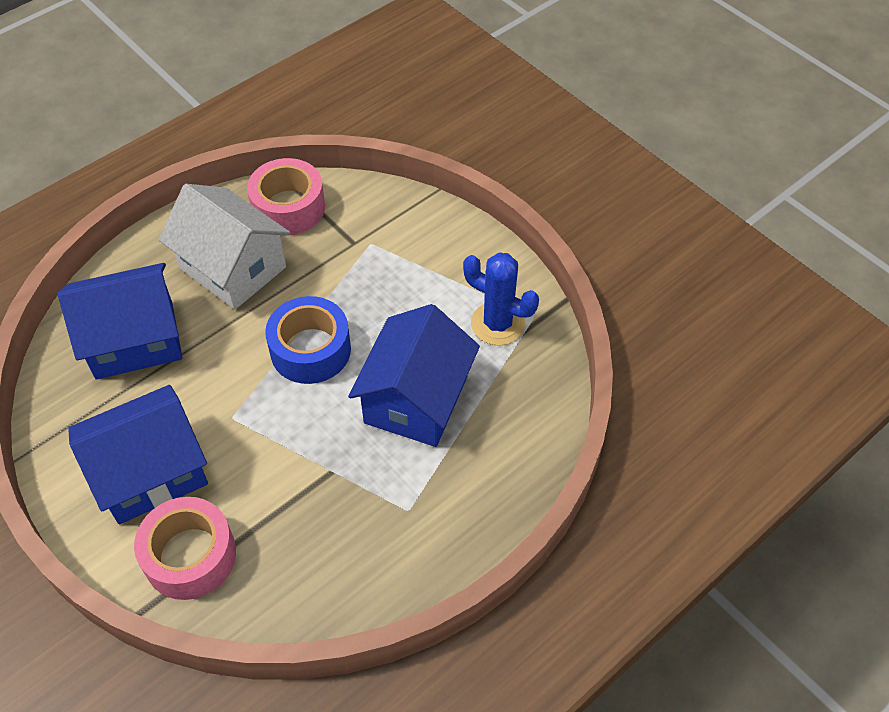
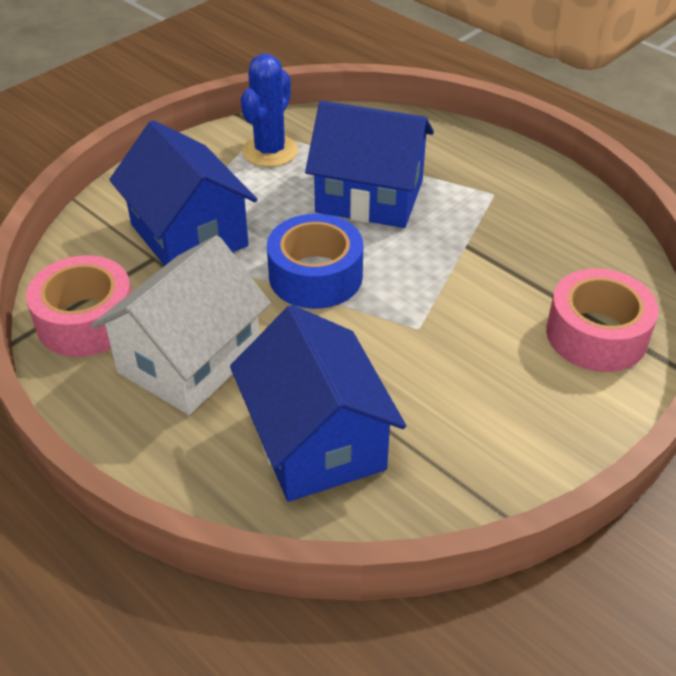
camera: 95 degrees left, 10 degrees down
(150, 472) = (508, 386): blue house -> blue house (189, 235)

